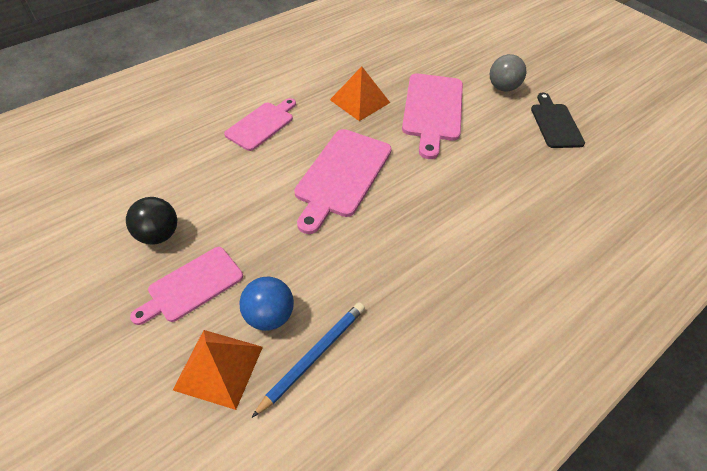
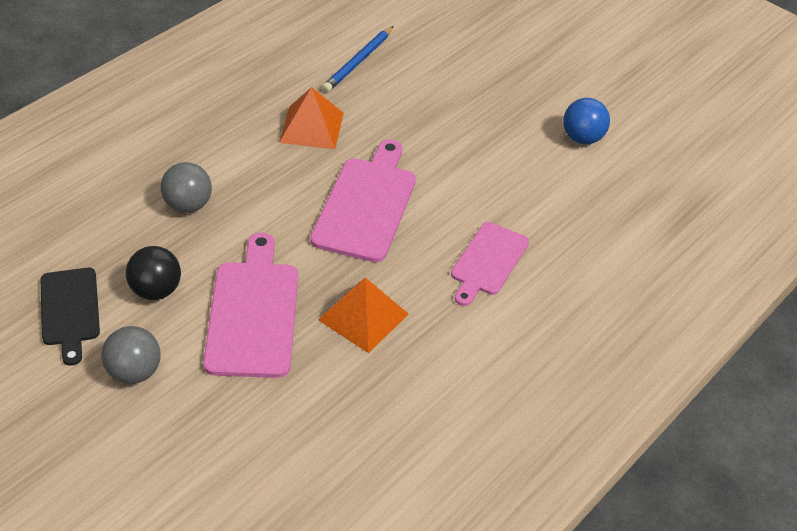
camera: 170 degrees right, 5 degrees down
(159, 235) = (533, 130): black ball -> black ball (156, 290)
(192, 286) = (478, 96): pink cutting board -> none
(218, 367) = (429, 51): orange pyramid -> orange pyramid (312, 127)
(269, 315) = (402, 82): blue ball -> blue ball (582, 138)
(490, 190) = (188, 205): none -> grey ball

